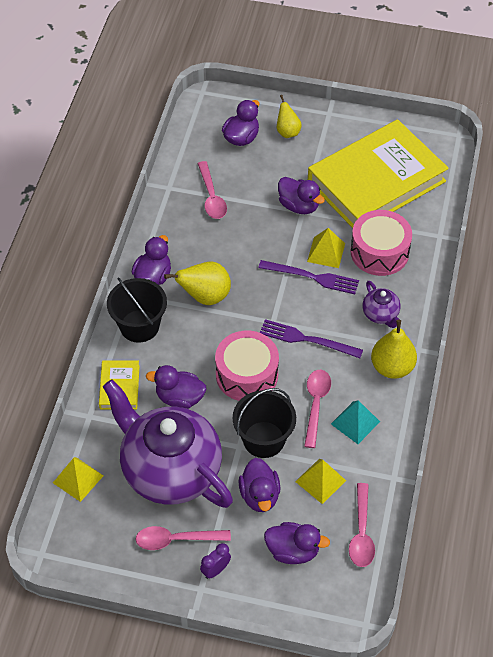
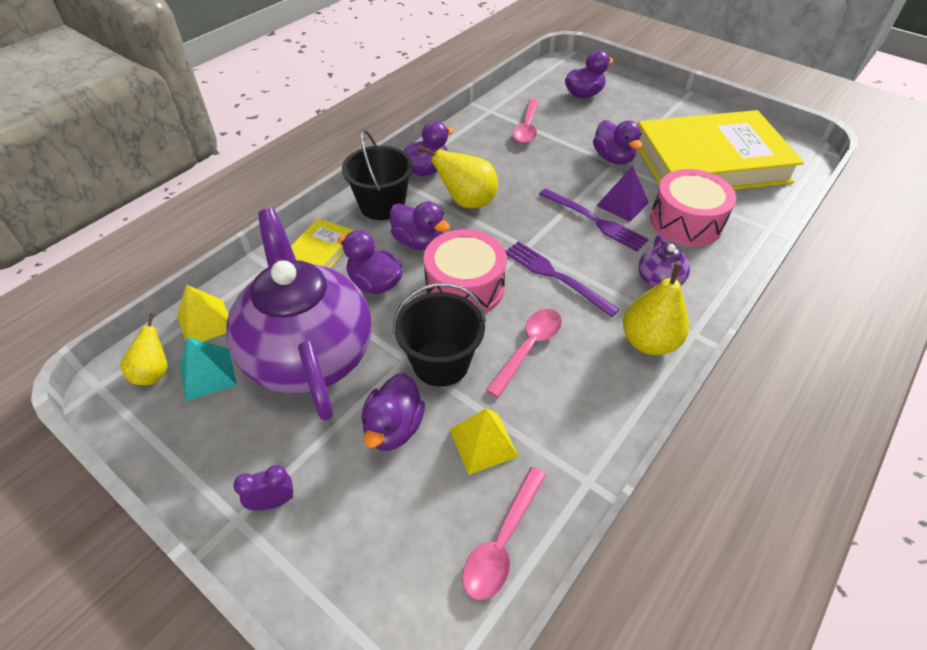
camera: 25 degrees right, 5 degrees down
(176, 540) = (255, 438): pink spoon -> none
(287, 132) = (632, 102): yellow pear -> yellow pear (154, 373)
(293, 551) = (390, 523): purple duck -> purple duck (419, 242)
(326, 252) = (622, 204): yellow pyramid -> purple pyramid
(355, 422) = (568, 388): turquoise pyramid -> turquoise pyramid (207, 374)

